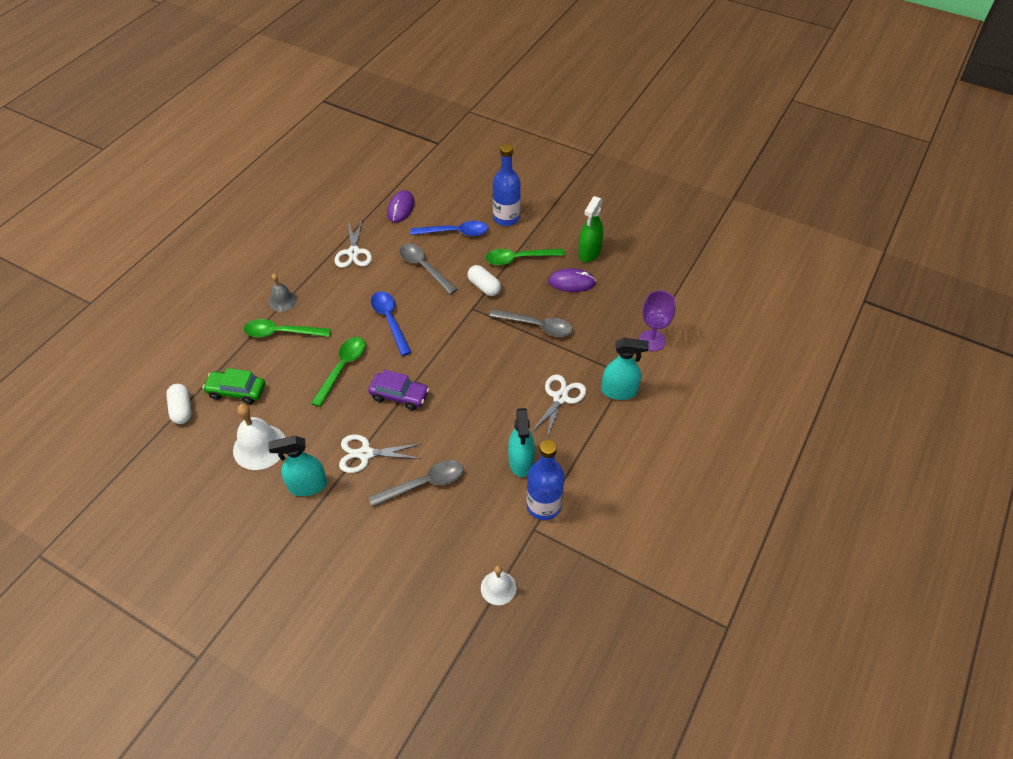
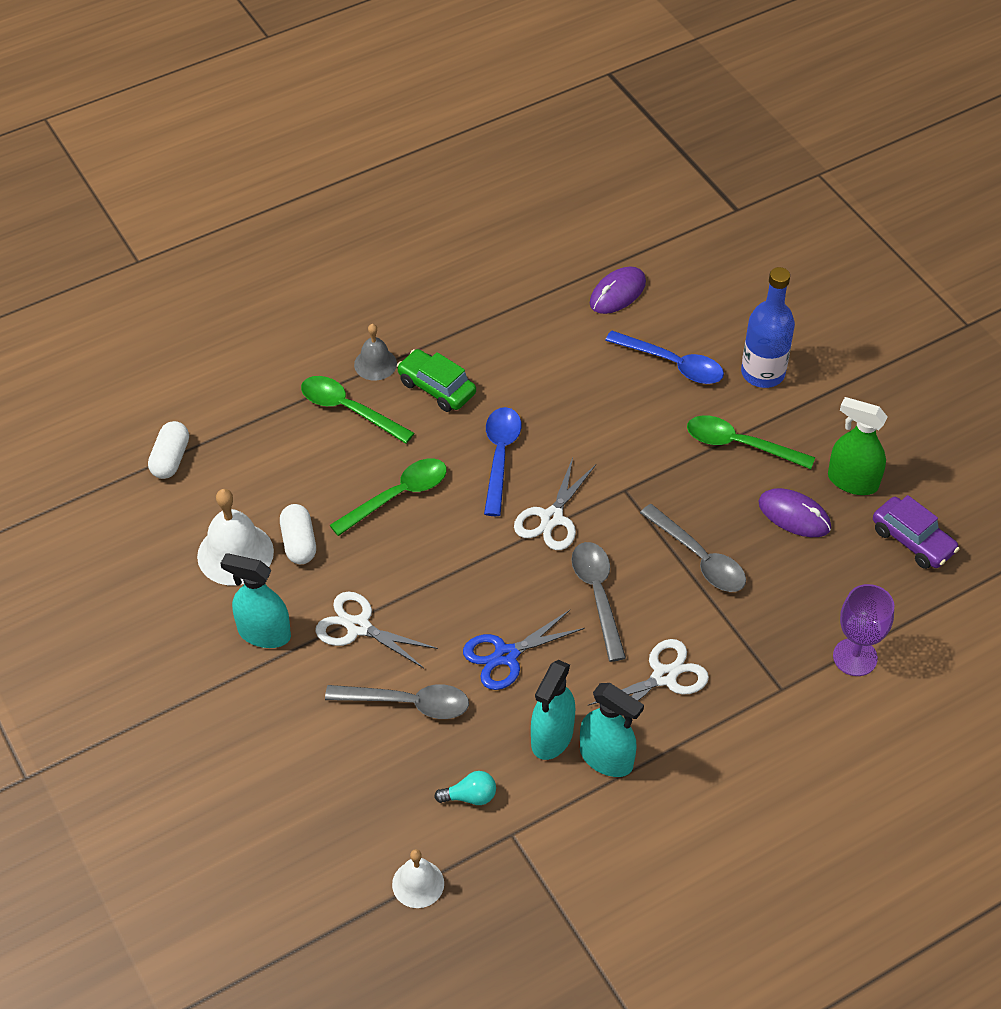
camera: 30 degrees right, 0 degrees up
(237, 391) = (248, 466): green car -> green car (436, 388)
(353, 252) = (511, 334): white scissors -> white scissors (552, 518)
(399, 395) = (448, 569): purple car -> purple car (913, 540)
(424, 267) = (594, 399): grey spoon -> grey spoon (598, 595)
(464, 428) = (506, 655): none -> blue scissors
(484, 287) = (661, 465): white capsule -> white capsule (299, 543)
(496, 519) = (470, 796): none -> turquoise light bulb
(543, 505) = (544, 810): blue bottle -> none
(589, 253) = (852, 481): green spray bottle -> green spray bottle turned 60 degrees clockwise
(619, 391) = (754, 707): turquoise spray bottle -> turquoise spray bottle (606, 758)

